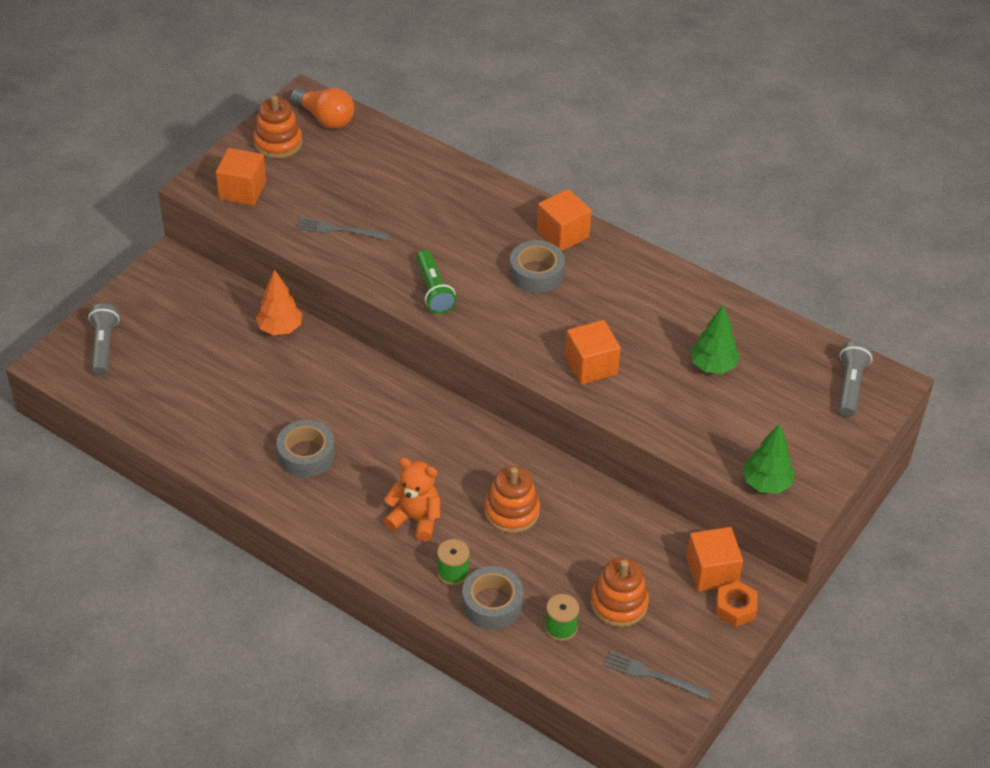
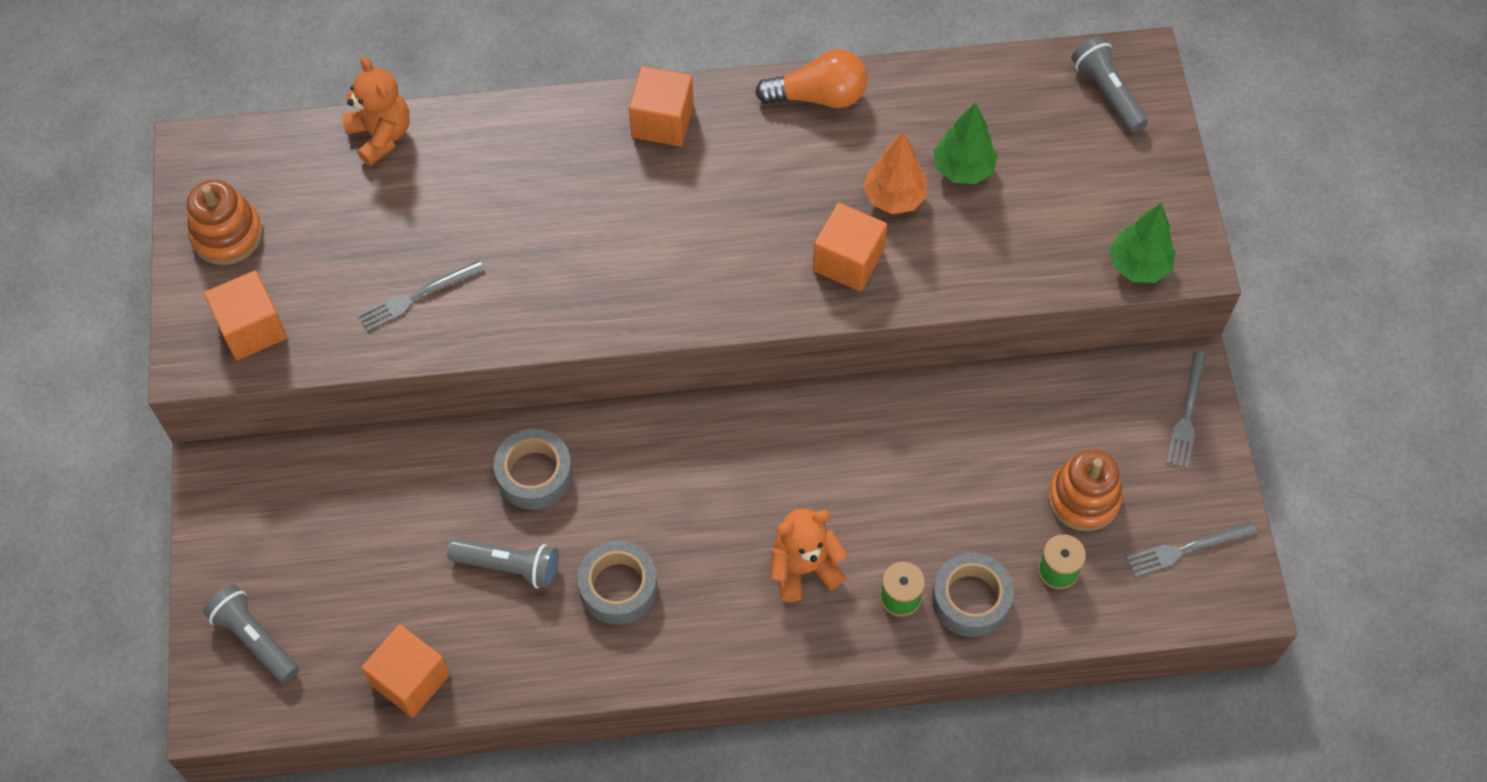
camera: 40 degrees left, 15 degrees up
(262, 404) = (509, 566): none -> grey flashlight
(280, 329) = (432, 458): orange tree -> orange tree (894, 198)
(325, 118) = (248, 162): orange light bulb -> orange light bulb (818, 96)
(405, 147) = (381, 135): none -> orange teddy bear
(433, 290) = (598, 294): green flashlight -> none
(511, 512) = (887, 481): orange stacking toy -> none
(536, 273) = (683, 191): grey tape -> grey tape (534, 474)
(711, 571) = (1130, 392): orange cube -> orange cube (410, 680)
(735, 608) = (1187, 414): orange nut -> grey fork

